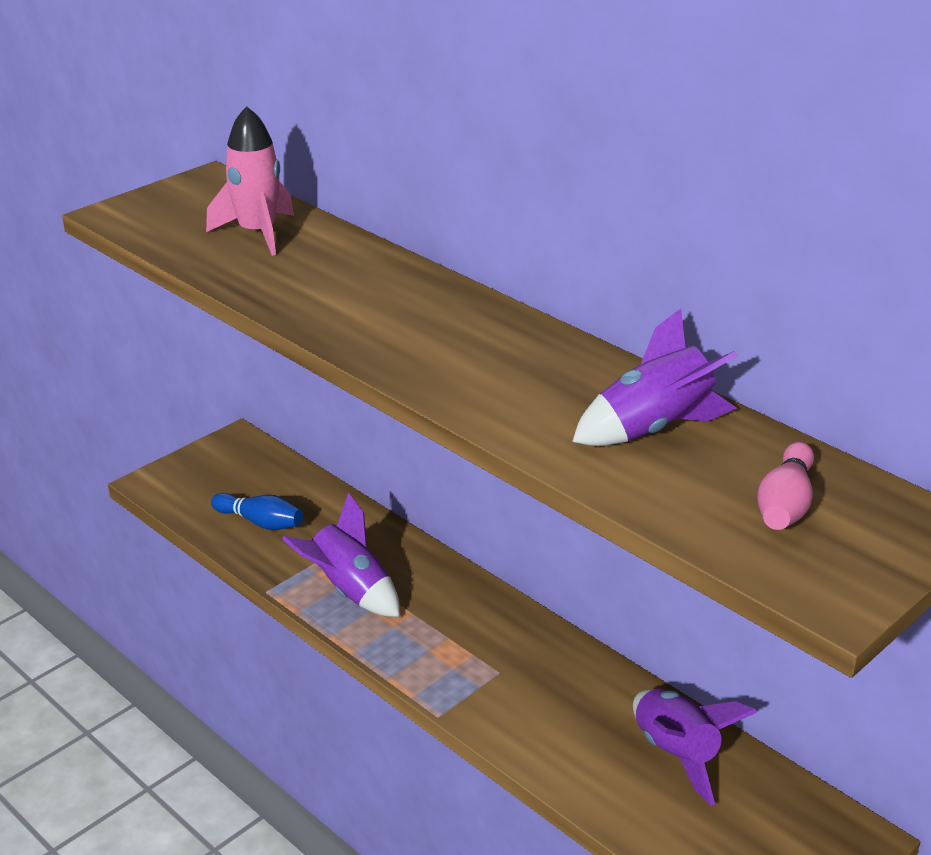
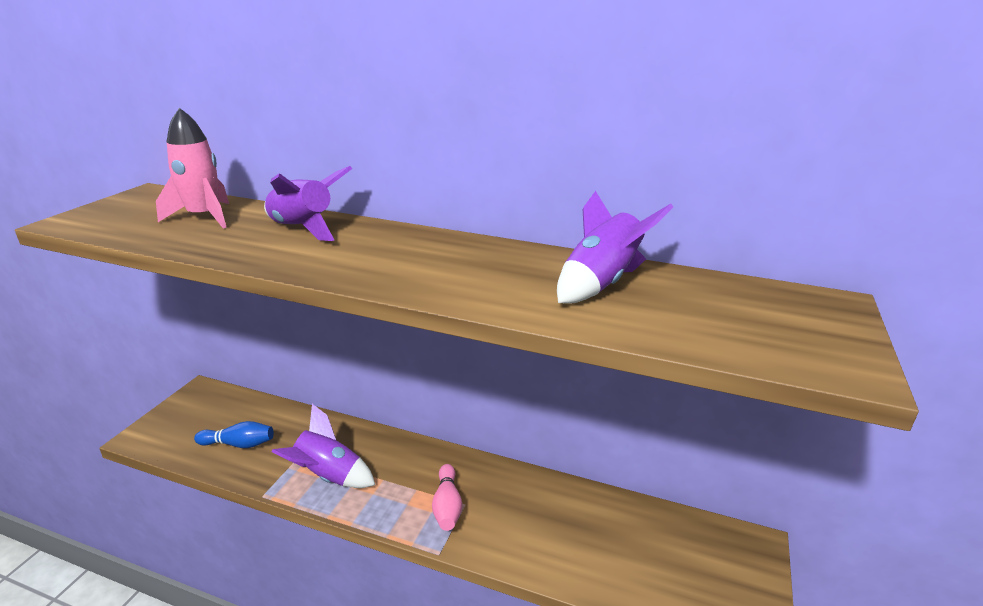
camera: 25 degrees left, 5 degrees down
(676, 753) = (613, 524): purple rocket -> purple rocket (303, 229)
(785, 504) = (739, 312): pink bowling pin -> pink bowling pin (447, 506)

